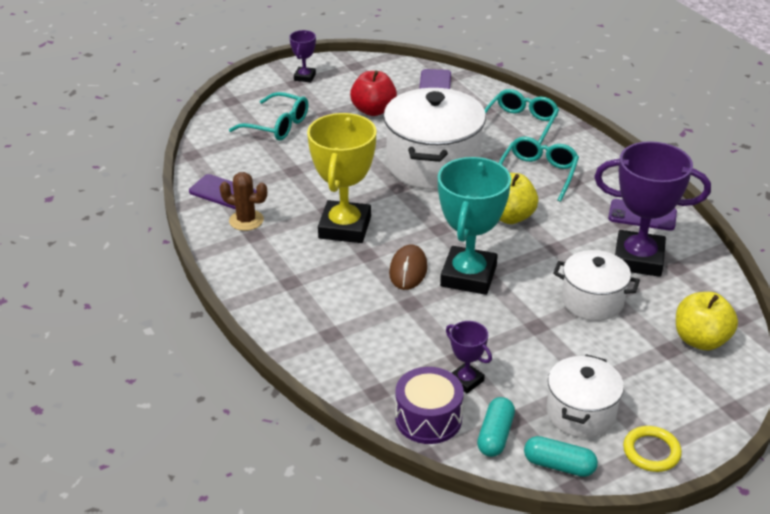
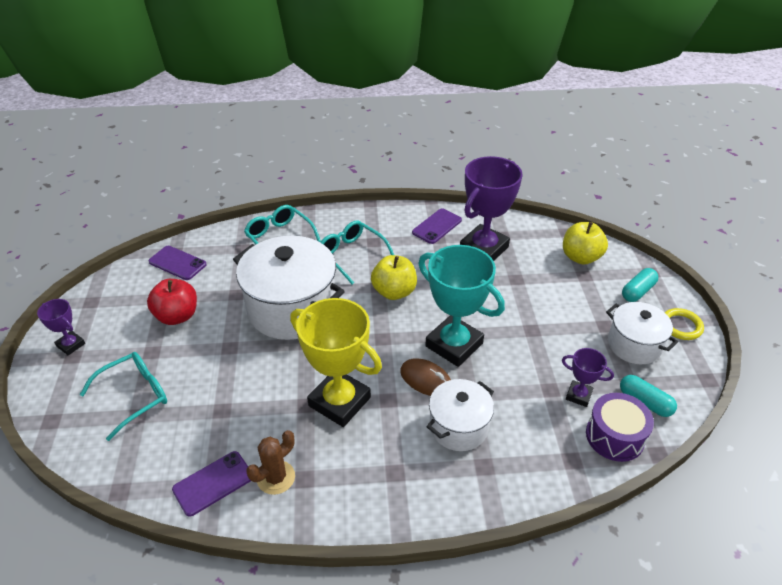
camera: 65 degrees left, 5 degrees up
(466, 381) = (578, 395): purple trophy -> purple trophy turned 45 degrees clockwise
(559, 465) = (684, 378): turquoise capsule -> turquoise capsule (637, 291)
(592, 301) = (518, 290): white pot -> white pot (458, 427)

